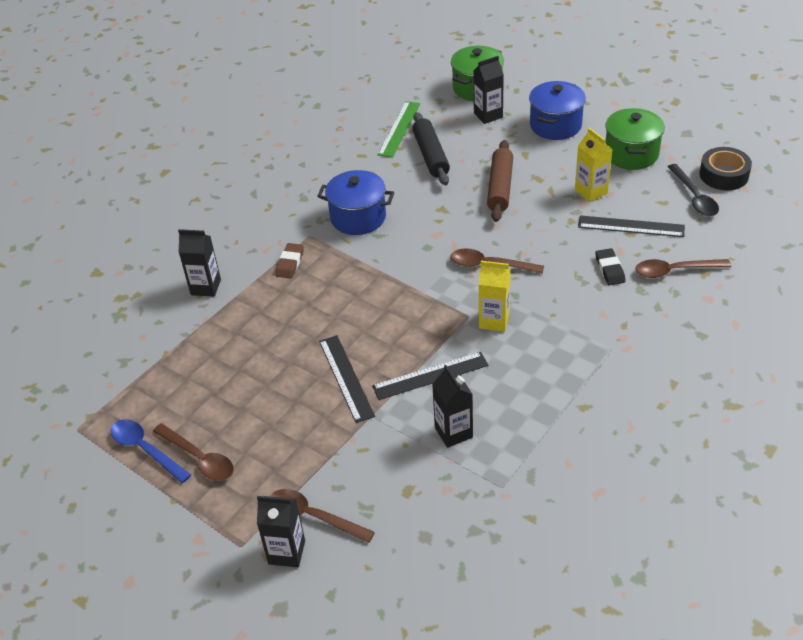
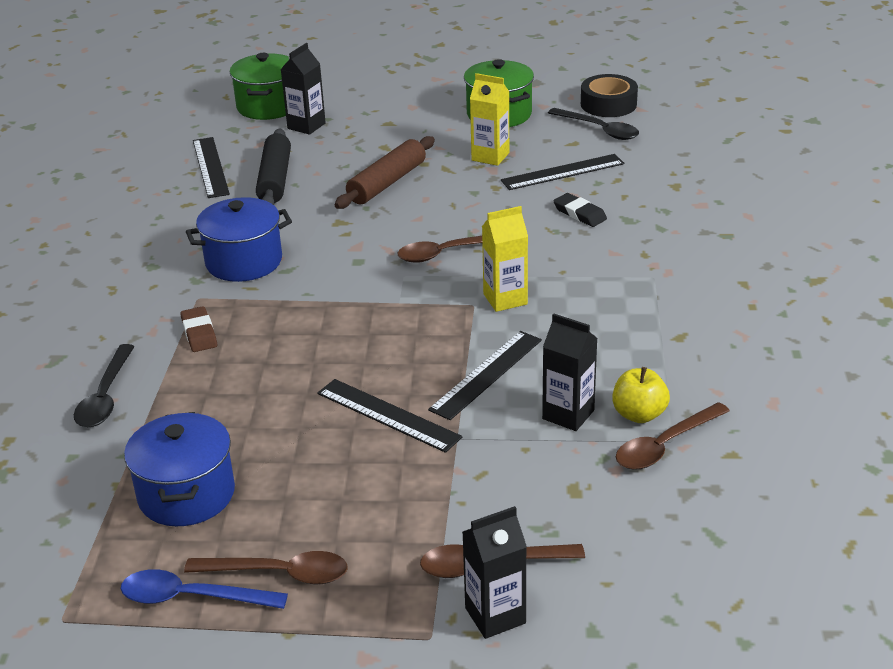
camera: 35 degrees left, 10 degrees down
(206, 287) = (105, 396): black carton -> black spoon
(399, 129) = (210, 167): green ruler -> black ruler
(431, 155) = (275, 179): black rolling pin -> black rolling pin turned 45 degrees clockwise
(498, 455) = (639, 414): none -> yellow apple
(500, 187) = (387, 183): brown rolling pin -> brown rolling pin turned 60 degrees clockwise
(555, 125) = (392, 113): blue pot -> blue pot (187, 494)
(675, 271) = (645, 193): brown spoon -> brown spoon (665, 445)

